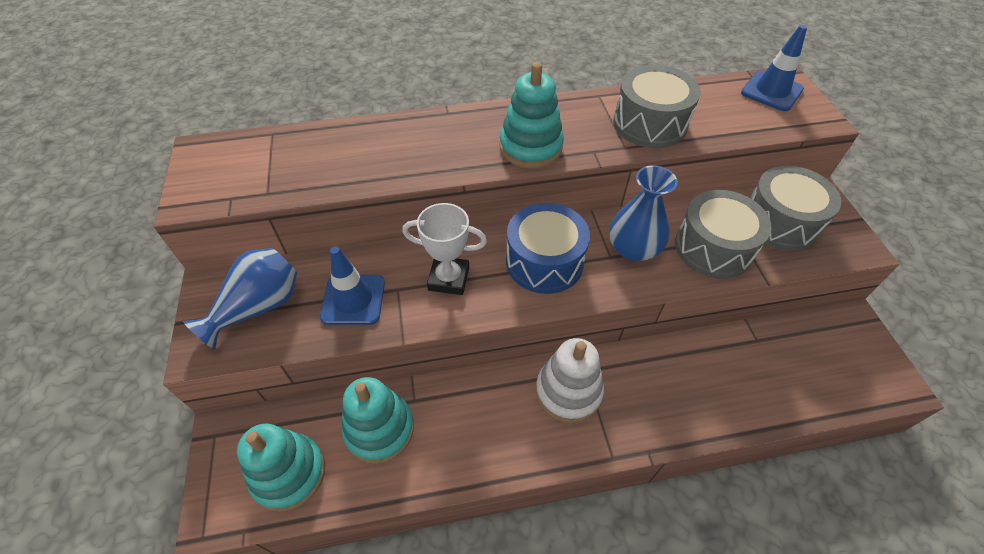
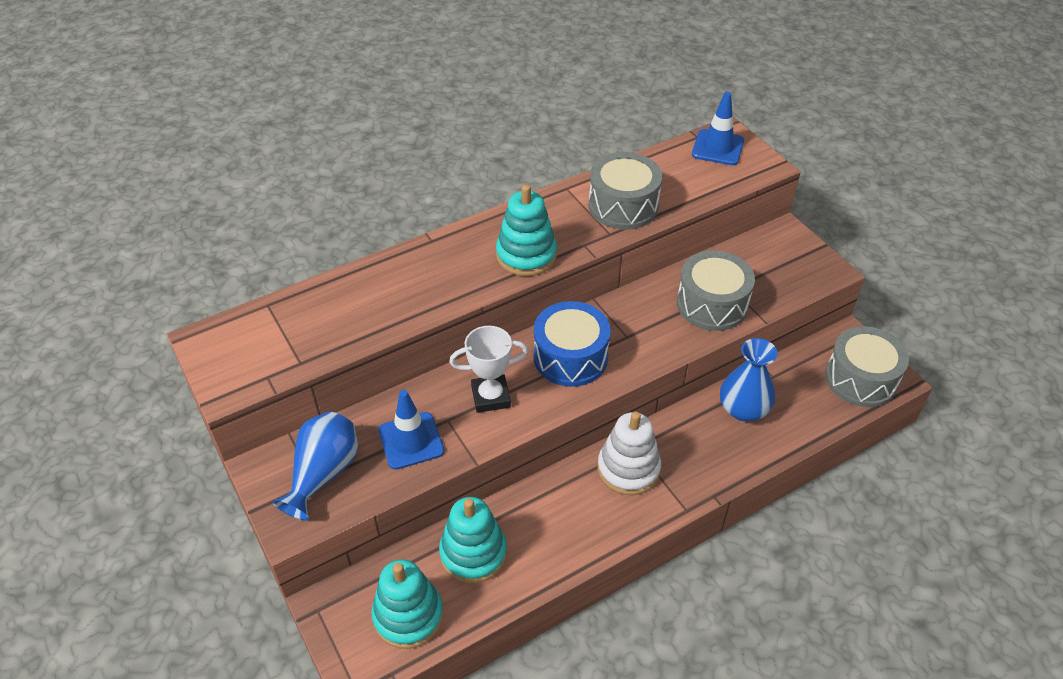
camera: 20 degrees left, 5 degrees down
(633, 248) = (644, 324): blue vase -> blue vase (743, 409)
(780, 222) = (760, 265): grey drum -> grey drum (860, 379)

